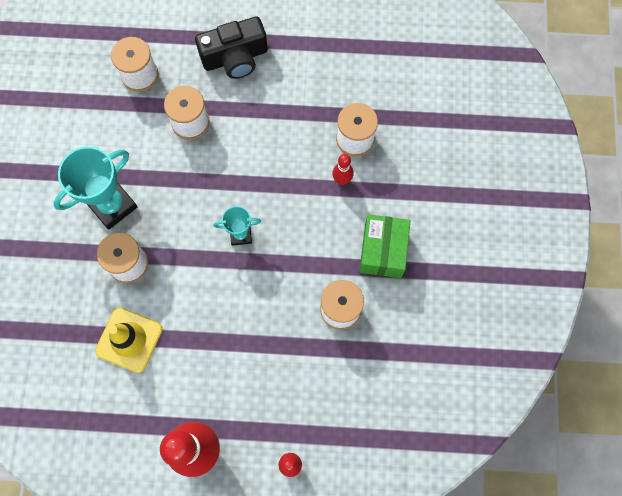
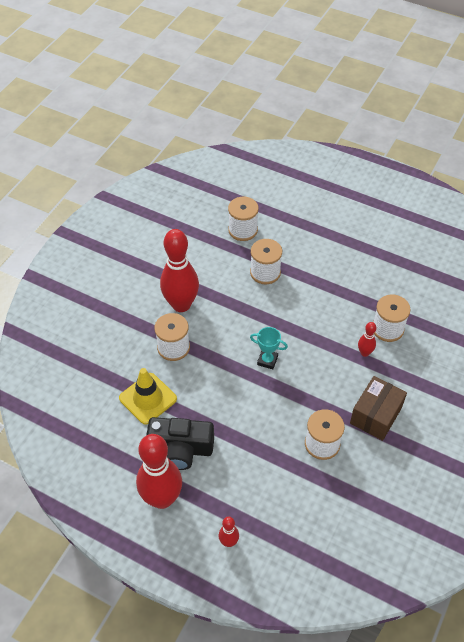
camera: 25 degrees right, 20 degrees down
(112, 205) = (181, 305): turquoise trophy -> red bowling pin
(235, 57) = (318, 243): black camera -> black camera (181, 449)
(382, 251) = (375, 415): green box -> brown box

